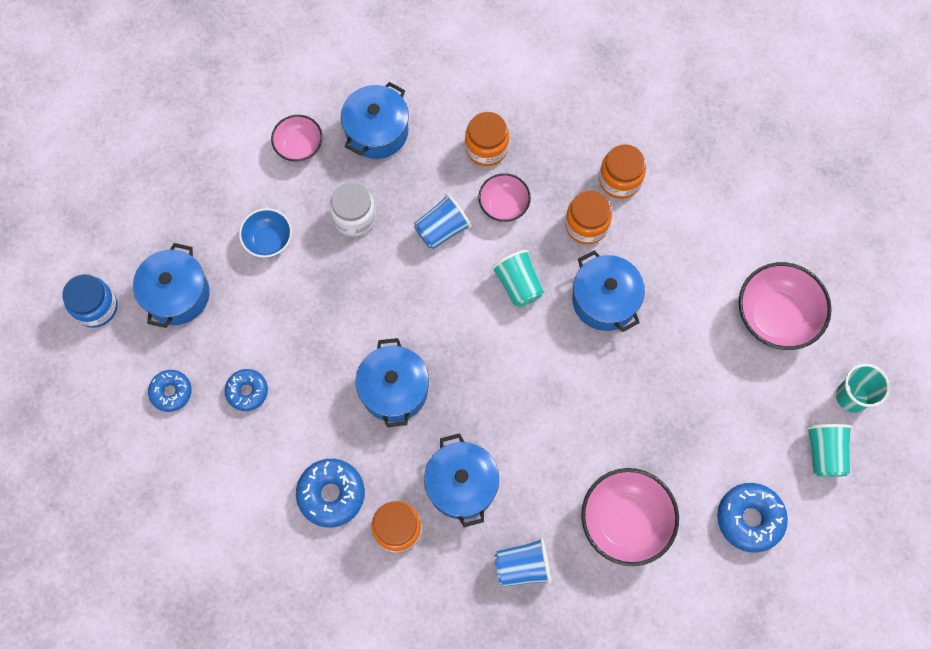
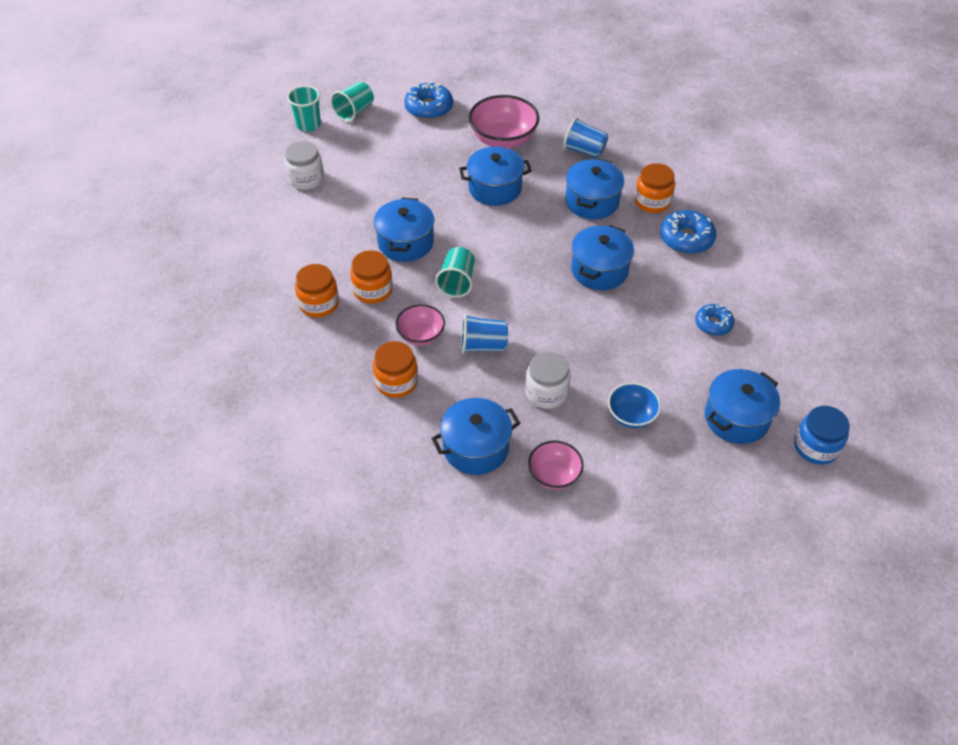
camera: 145 degrees left, 20 degrees down
(171, 392) = (776, 354): blue donut -> none
(576, 435) = (495, 188): none -> blue pot
(775, 316) = (306, 179): pink bowl -> white jar

